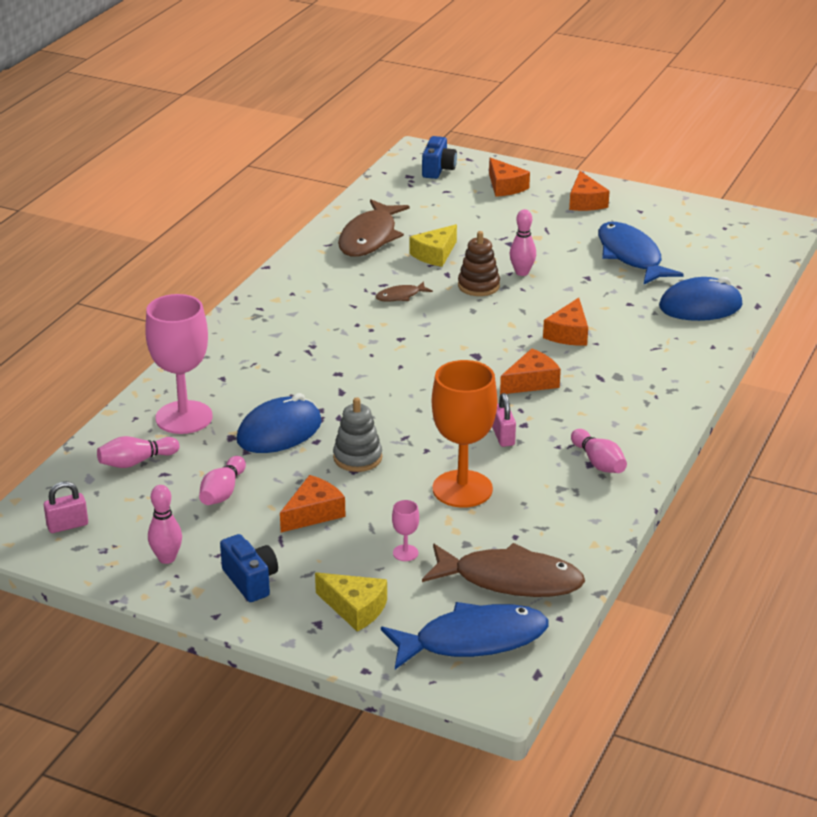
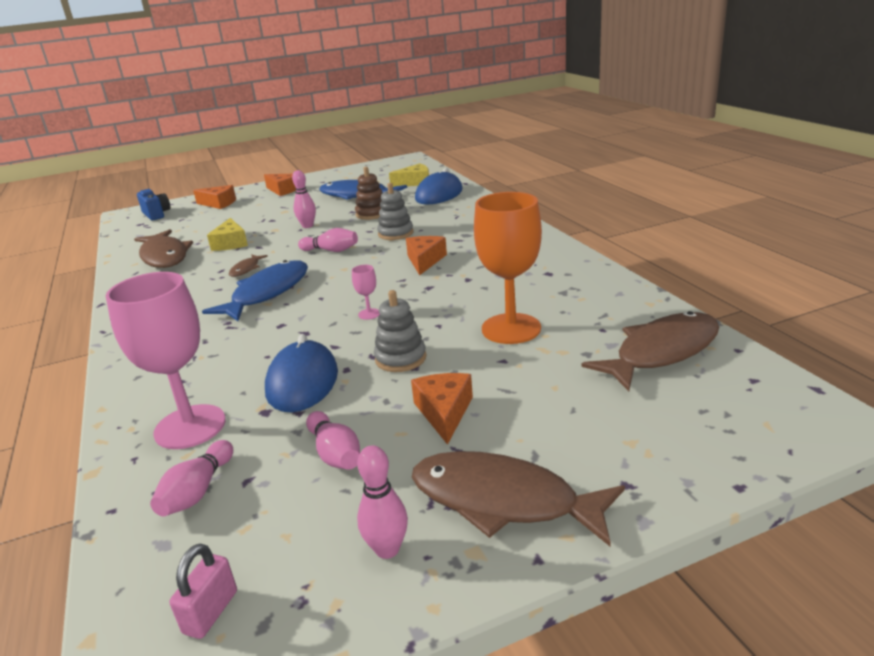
camera: 45 degrees left, 5 degrees down
(250, 581) = (503, 501): blue camera -> brown fish
(355, 608) = (623, 449): yellow cheese -> yellow cheese (415, 182)
(405, 553) = (566, 387): pink goblet -> pink goblet (369, 314)
(473, 640) = (737, 402): blue fish -> blue fish (267, 293)
(478, 286) = (292, 242): brown stacking toy -> brown stacking toy (372, 214)
(503, 437) = (470, 291): pink padlock -> none
(569, 333) = (395, 233): orange cheese -> grey stacking toy
(598, 462) = (551, 270): pink bowling pin -> pink bowling pin (331, 250)

